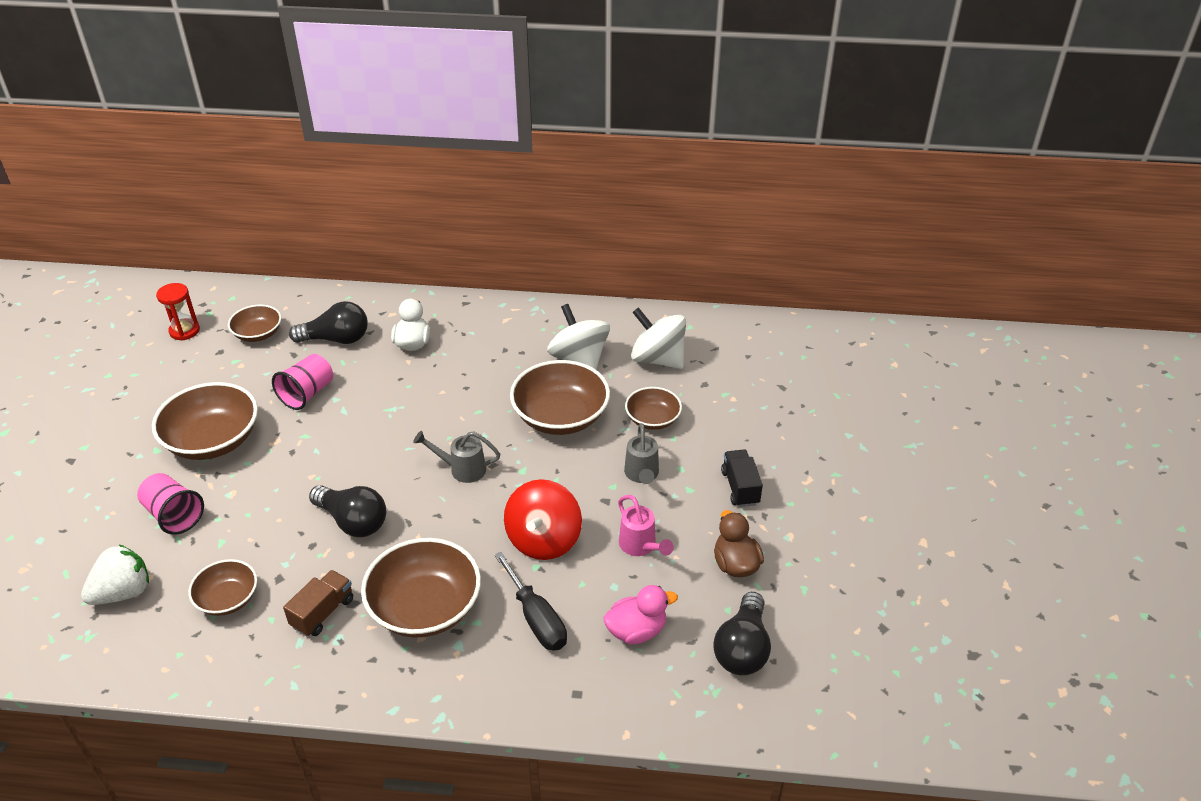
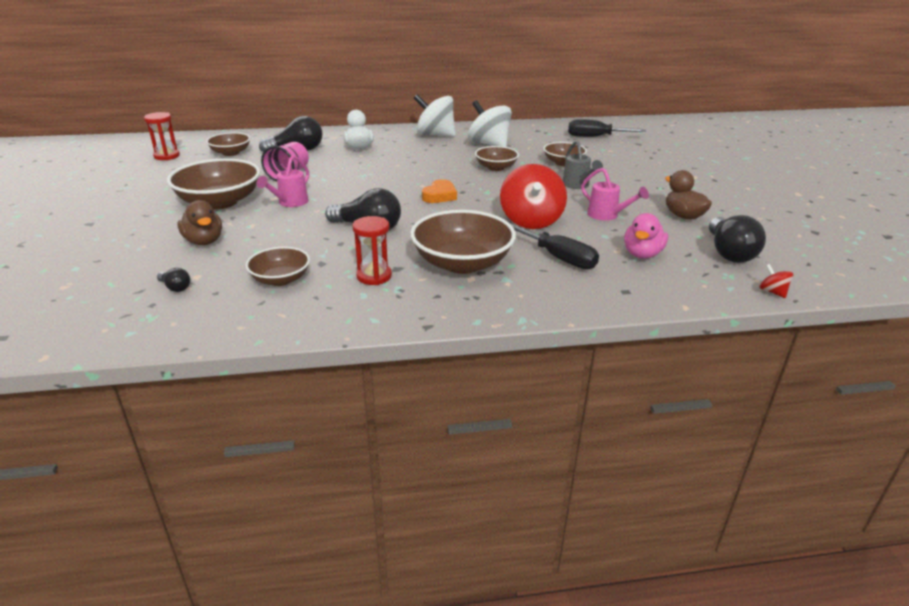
camera: 15 degrees left, 10 degrees down
(123, 592) = (175, 287): white strawberry -> black light bulb
(174, 515) = (204, 241): pink cup -> brown duck
(287, 455) = (290, 203): none -> pink watering can
(323, 612) = (374, 276): brown truck -> red hourglass
(462, 469) = (440, 196): grey watering can -> orange heart
(560, 417) = (496, 167): brown bowl -> brown bowl, size x0.57
(636, 631) = (642, 254): pink duck -> pink duck turned 150 degrees clockwise
(657, 359) = (544, 140): white spinning top -> white spinning top (435, 135)
(732, 361) = (595, 137): none -> black screwdriver
(740, 487) = (652, 184): black truck -> none
(743, 730) = (772, 292): none -> red spinning top

